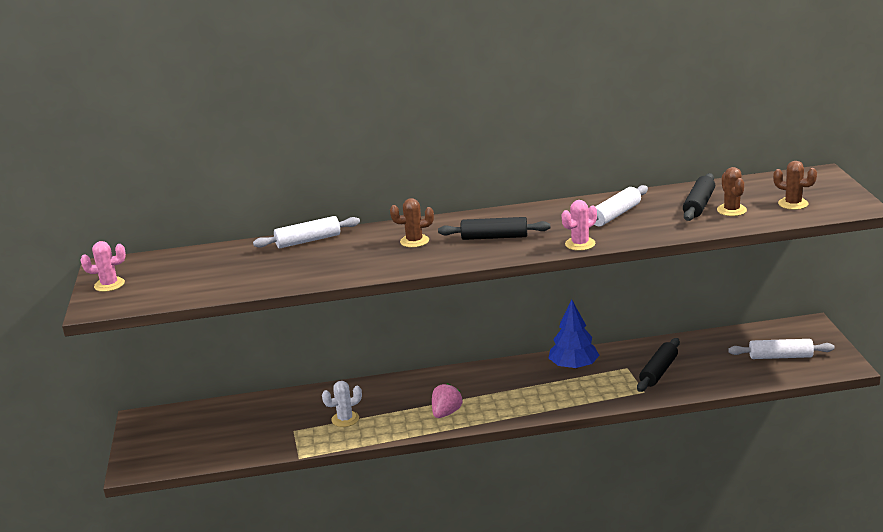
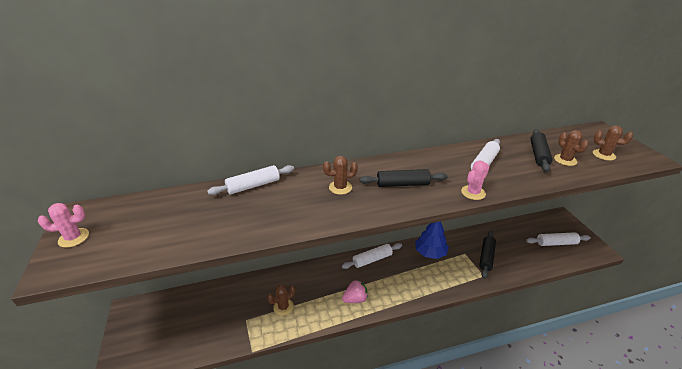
camera: 10 degrees left, 10 degrees up
(345, 419) = (283, 307): white cactus -> brown cactus
(446, 413) = (355, 299): pink strawberry -> pink strawberry turned 45 degrees clockwise
(483, 373) = (372, 259): none -> white rolling pin

